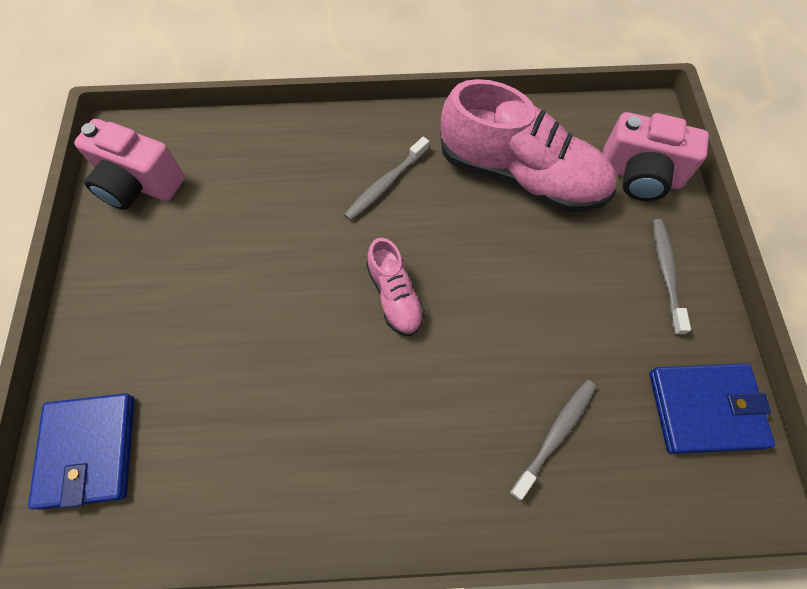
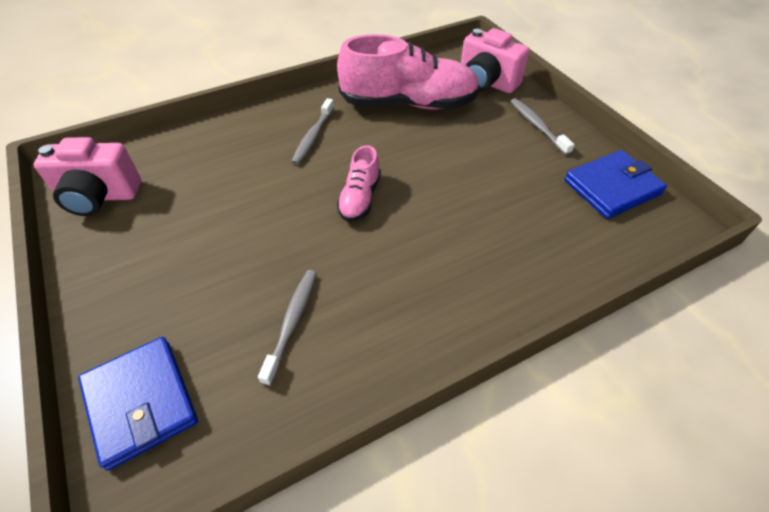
camera: 25 degrees left, 15 degrees down
(395, 296) = (360, 198): pink shoe -> pink shoe turned 60 degrees clockwise
(555, 435) = (527, 238): grey toothbrush -> grey toothbrush (292, 322)
(639, 175) = (486, 82): pink camera -> pink camera turned 45 degrees clockwise

